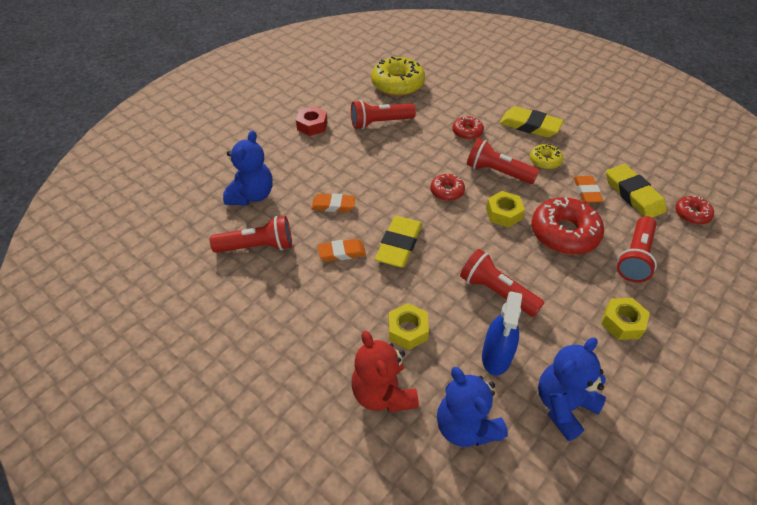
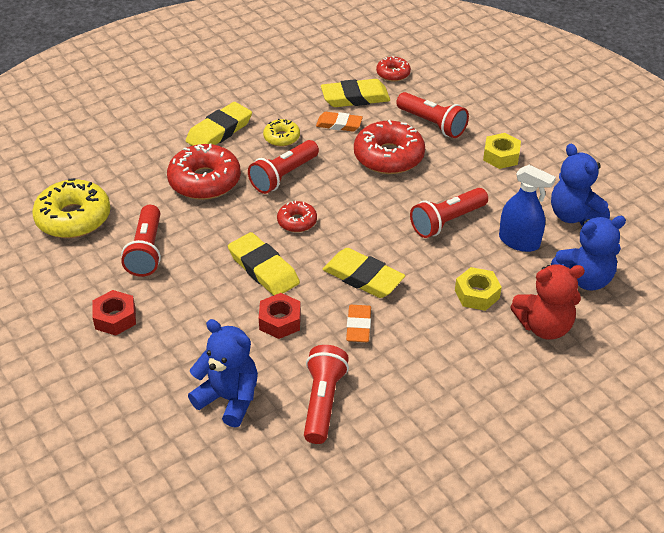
camera: 75 degrees left, 5 degrees down
(333, 205) = (280, 321): orange eraser -> red nut
(385, 184) = (263, 269): none -> yellow eraser
(467, 132) = (204, 181): red donut -> red donut, size x1.90
(503, 213) = (347, 189): yellow nut -> none

